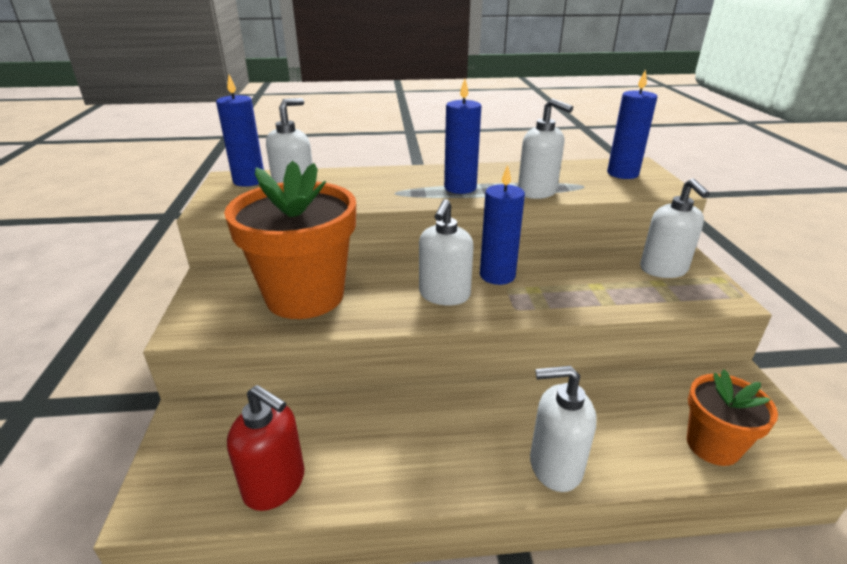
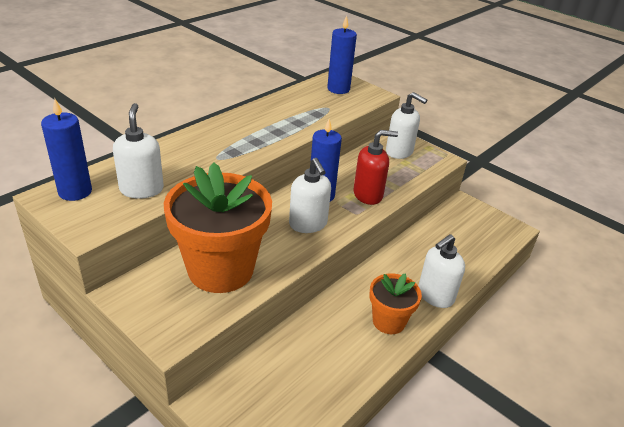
camera: 45 degrees left, 5 degrees up
(275, 484) = (320, 396): red soap dispenser -> red soap dispenser (368, 195)
(460, 188) = (256, 137): blue candle -> none
(537, 192) = (309, 123): white soap dispenser -> none
(712, 445) = (482, 246): orange flower pot -> orange flower pot (388, 321)

